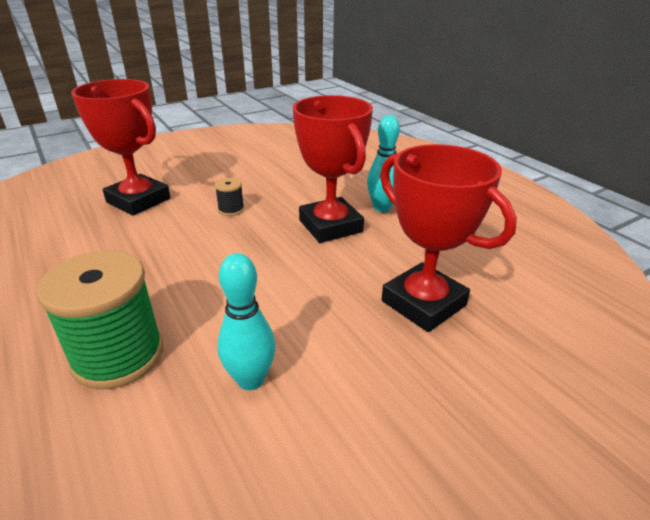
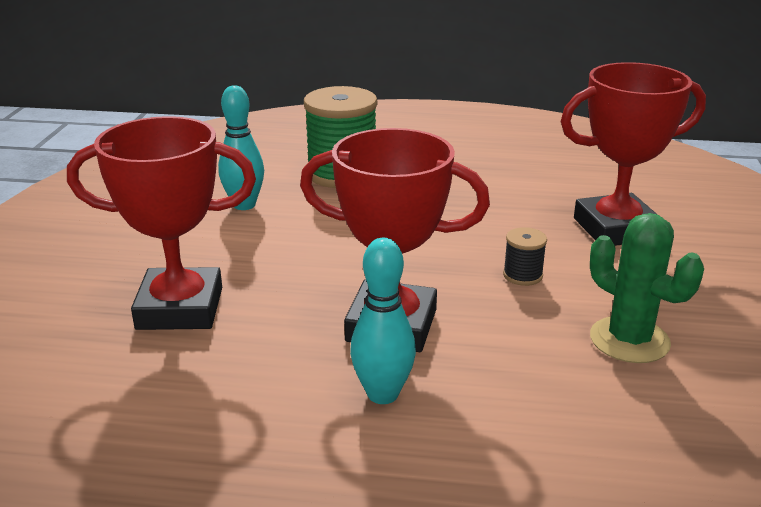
camera: 130 degrees right, 5 degrees down
(262, 173) = (629, 340): none -> green cactus

